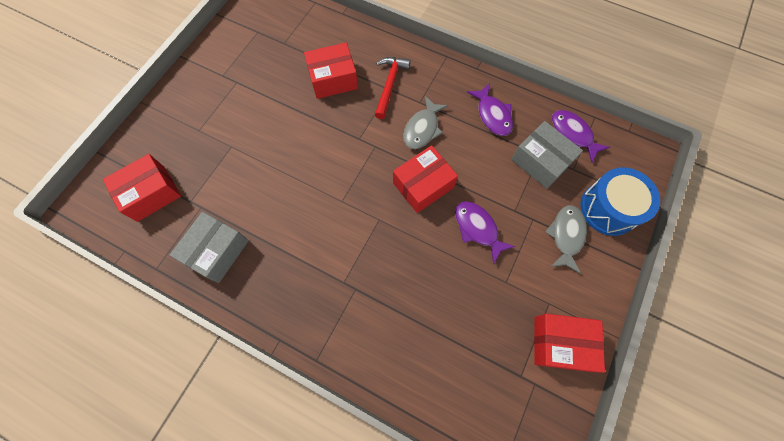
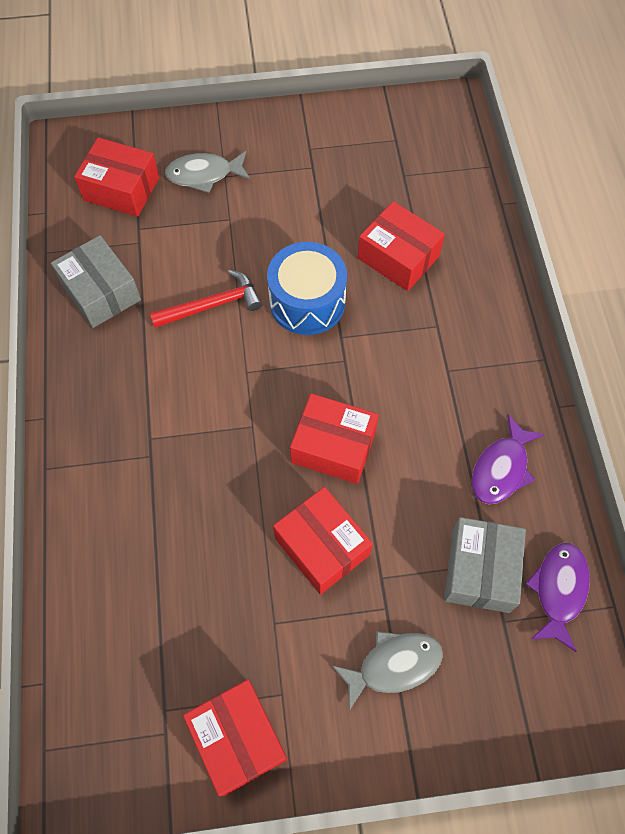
camera: 55 degrees right, 5 degrees down
(217, 251) = (101, 292): grey box -> grey box turned 60 degrees clockwise
(390, 85) = (443, 321): red hammer -> red hammer (213, 305)
(422, 128) = (411, 397): grey fish -> grey fish (204, 174)
(477, 228) = (322, 546): purple fish -> red box
(608, 208) = (478, 703): blue drum -> blue drum (307, 302)

